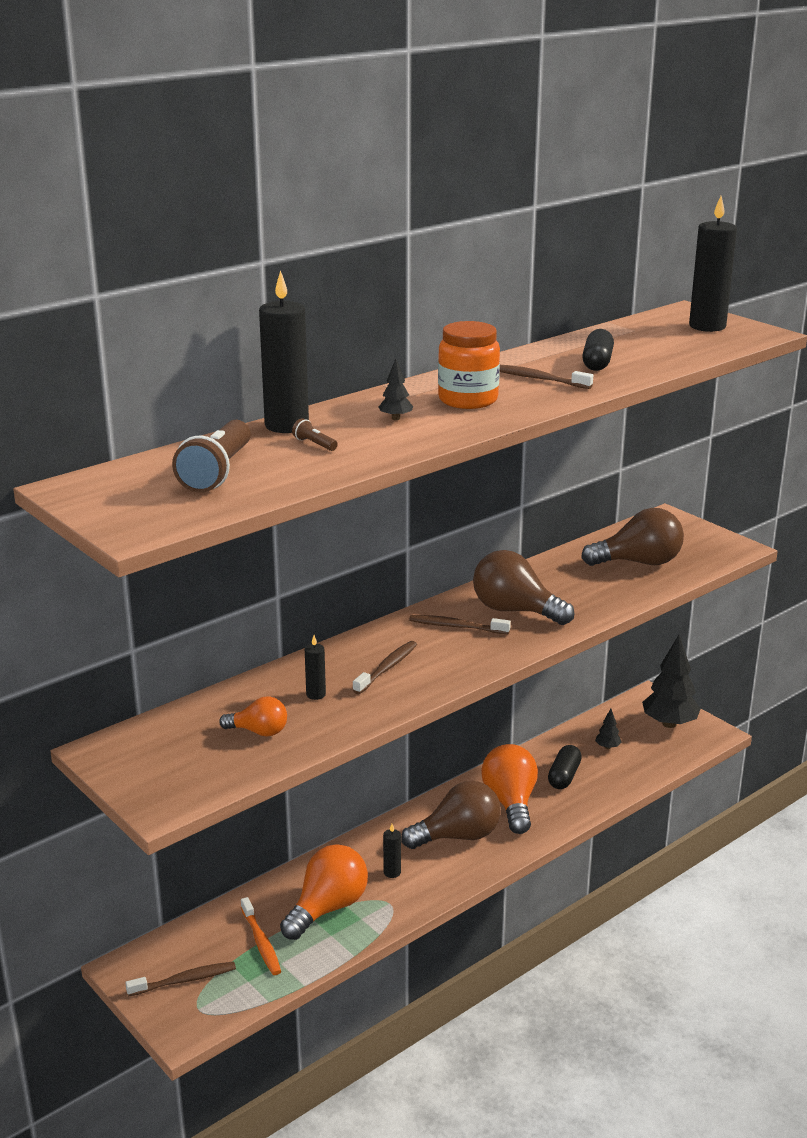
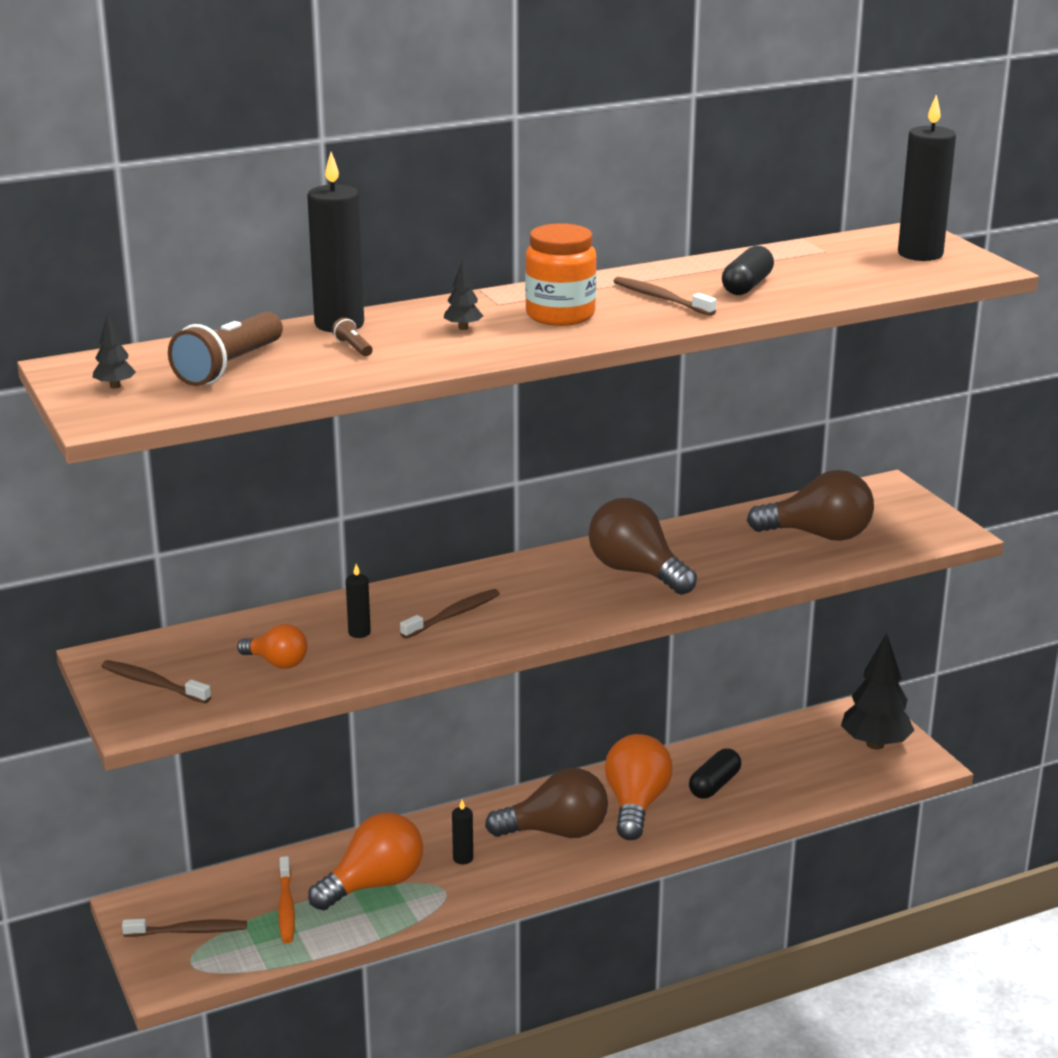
camera: 15 degrees right, 0 degrees up
(456, 627) = (557, 581): brown toothbrush -> brown toothbrush (153, 684)
(607, 747) = (784, 760): black tree -> black tree (115, 386)

